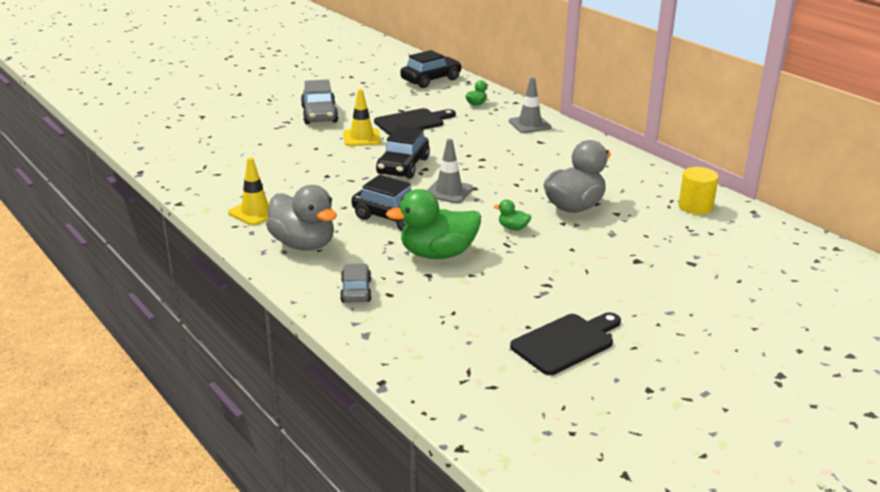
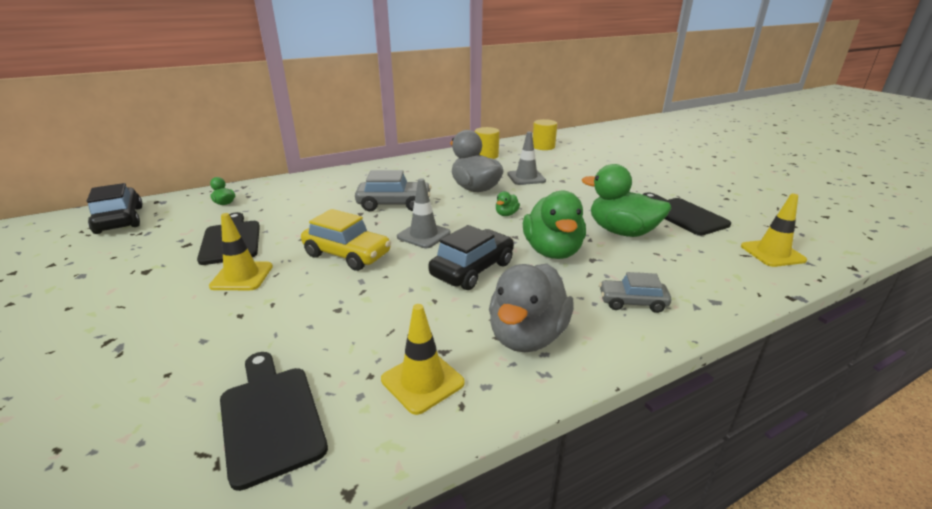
camera: 80 degrees left, 0 degrees up
(227, 176) = (270, 417): none -> black cutting board
(303, 244) = (527, 336): grey duck -> grey duck turned 150 degrees clockwise
(319, 115) = (122, 307): grey car -> grey car (394, 204)
(403, 166) = (347, 254): black car -> yellow car
(479, 392) = (772, 253): none -> yellow traffic cone
(497, 295) = (622, 232): none -> green duck
(529, 124) = (302, 186): grey traffic cone -> grey traffic cone (526, 178)
(774, 246) = (543, 146): none -> yellow cylinder

